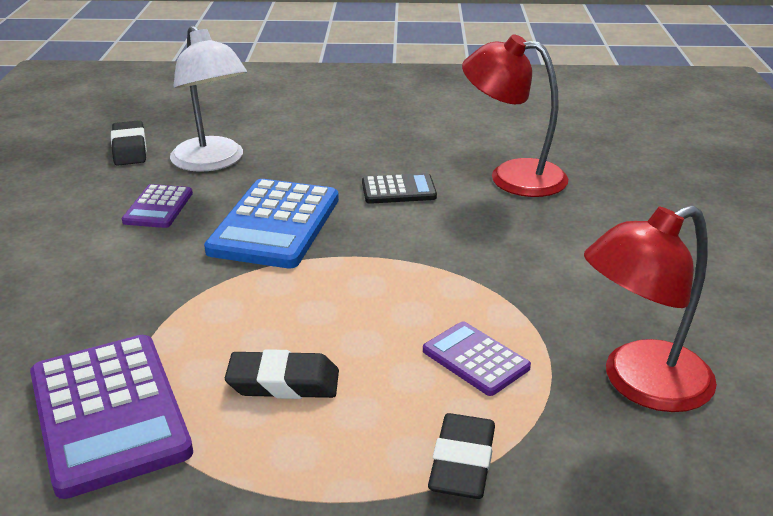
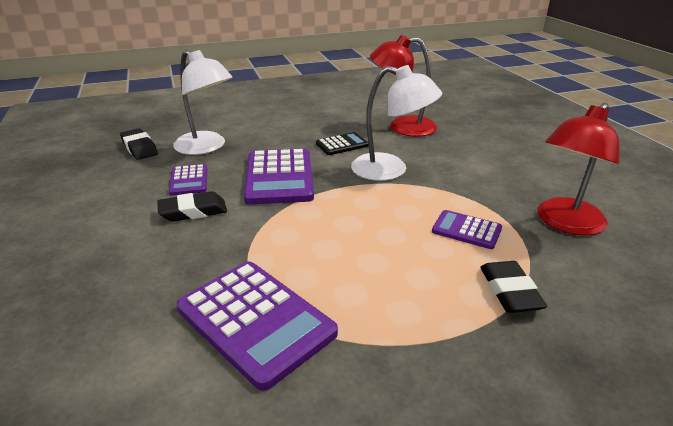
camera: 20 degrees left, 0 degrees up
(275, 225) = (279, 177): blue calculator -> purple calculator
(283, 382) = (362, 271): black eraser -> black eraser (193, 211)
(438, 243) = (390, 170): none -> white lamp

